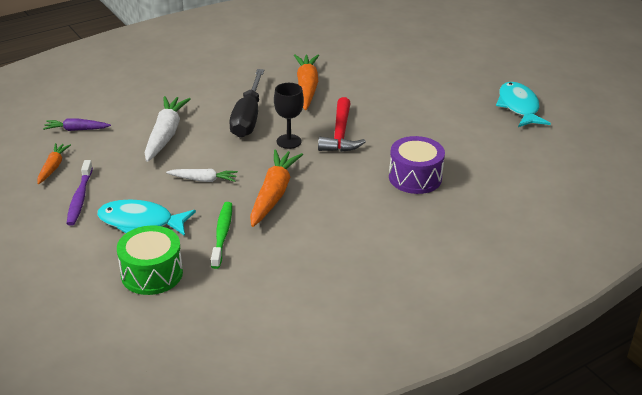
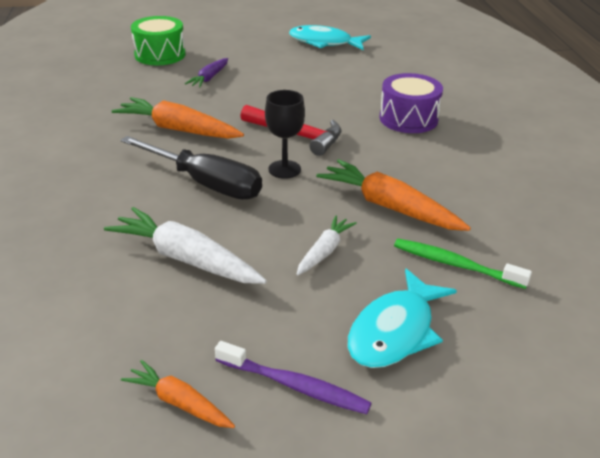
camera: 65 degrees left, 0 degrees up
(76, 130) = (85, 349): purple carrot -> purple carrot (209, 78)
(152, 273) = (521, 346): green drum -> green drum (160, 55)

